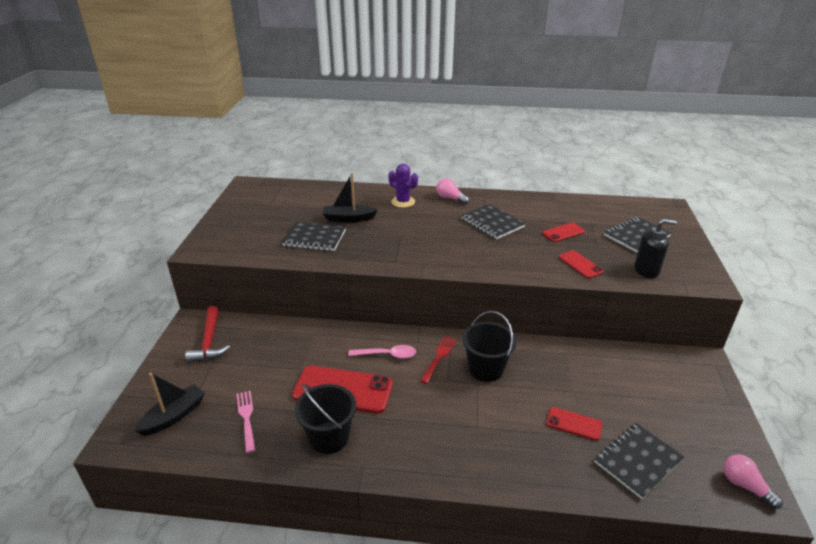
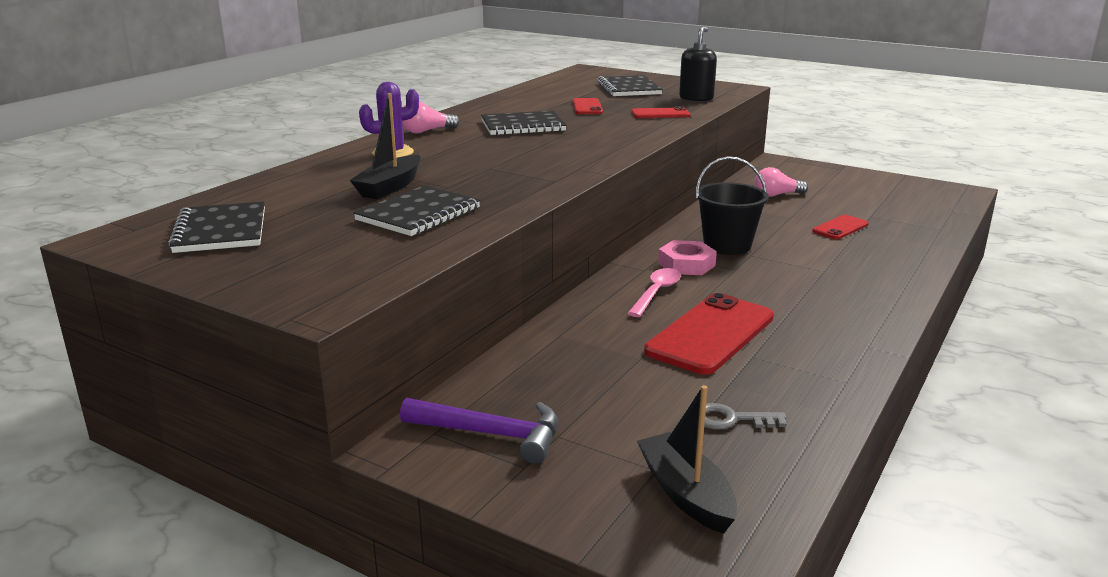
camera: 65 degrees left, 10 degrees down
(209, 341) = (491, 434): red hammer -> purple hammer
(246, 418) = (730, 419): pink fork -> grey key
(329, 437) = (805, 359): black bucket -> none
(439, 357) = (686, 264): red fork -> pink nut
(637, 461) = (901, 217): black notebook -> black notebook (220, 231)
(745, 486) = (941, 191): pink light bulb -> pink light bulb (777, 195)

